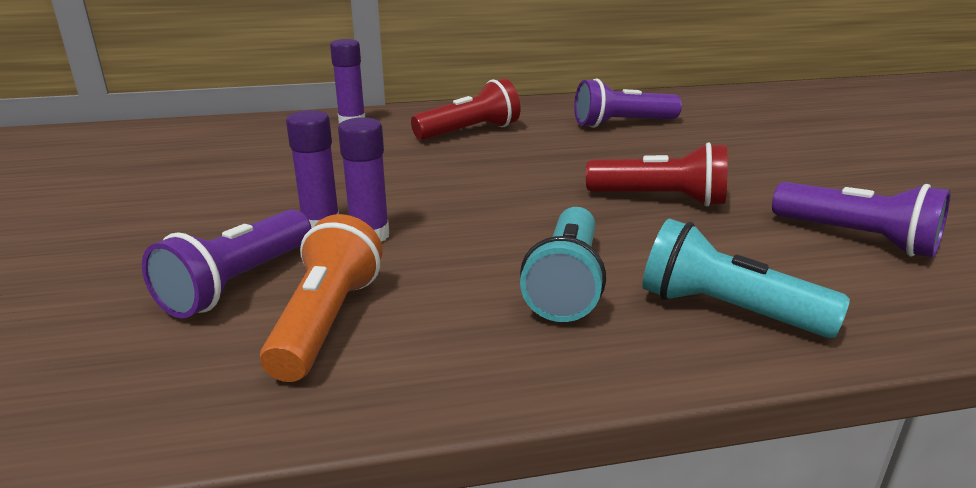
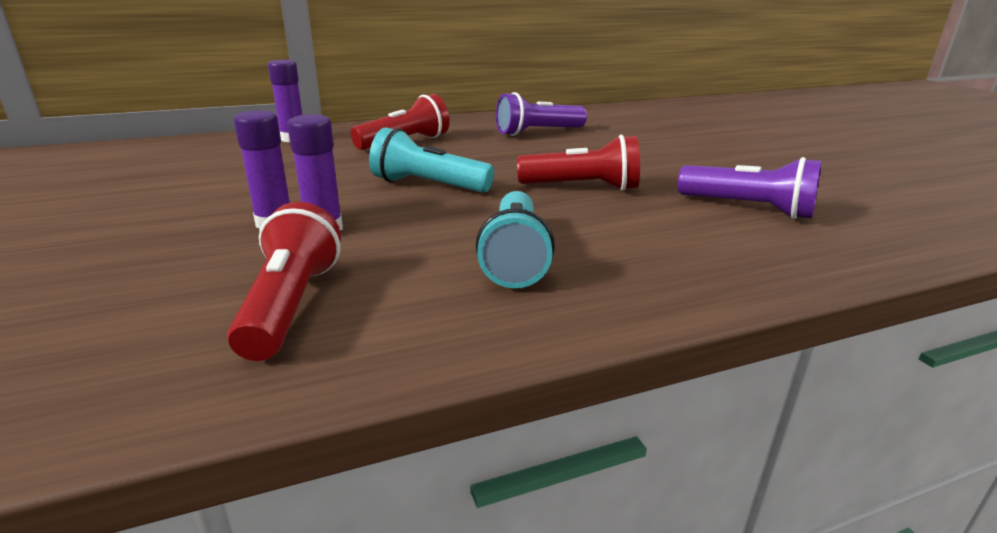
camera: 10 degrees left, 0 degrees up
(238, 283) = (195, 278): purple flashlight -> none
(326, 322) = (291, 305): orange flashlight -> red flashlight
(726, 310) = (657, 269): turquoise flashlight -> turquoise flashlight (428, 185)

